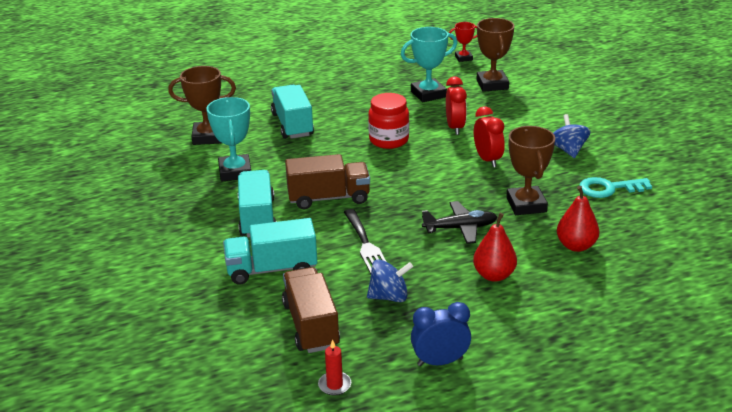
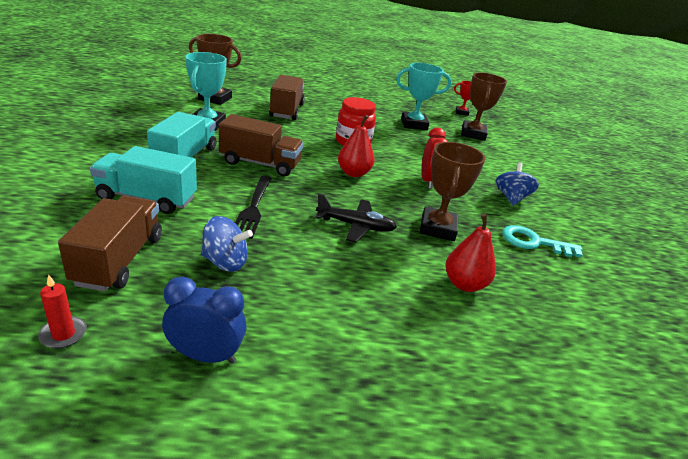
camera: 15 degrees right, 0 degrees up
(292, 125) = (286, 110): turquoise truck -> brown truck
(455, 128) = (417, 151): red clock -> none
(494, 275) = (352, 281): red pear -> red pear (353, 173)

